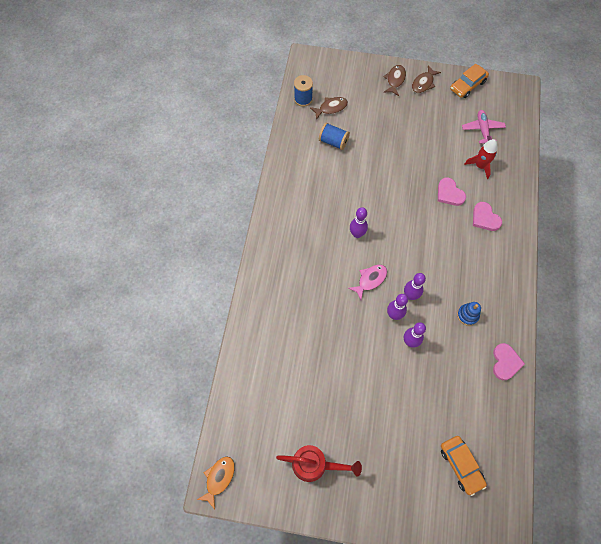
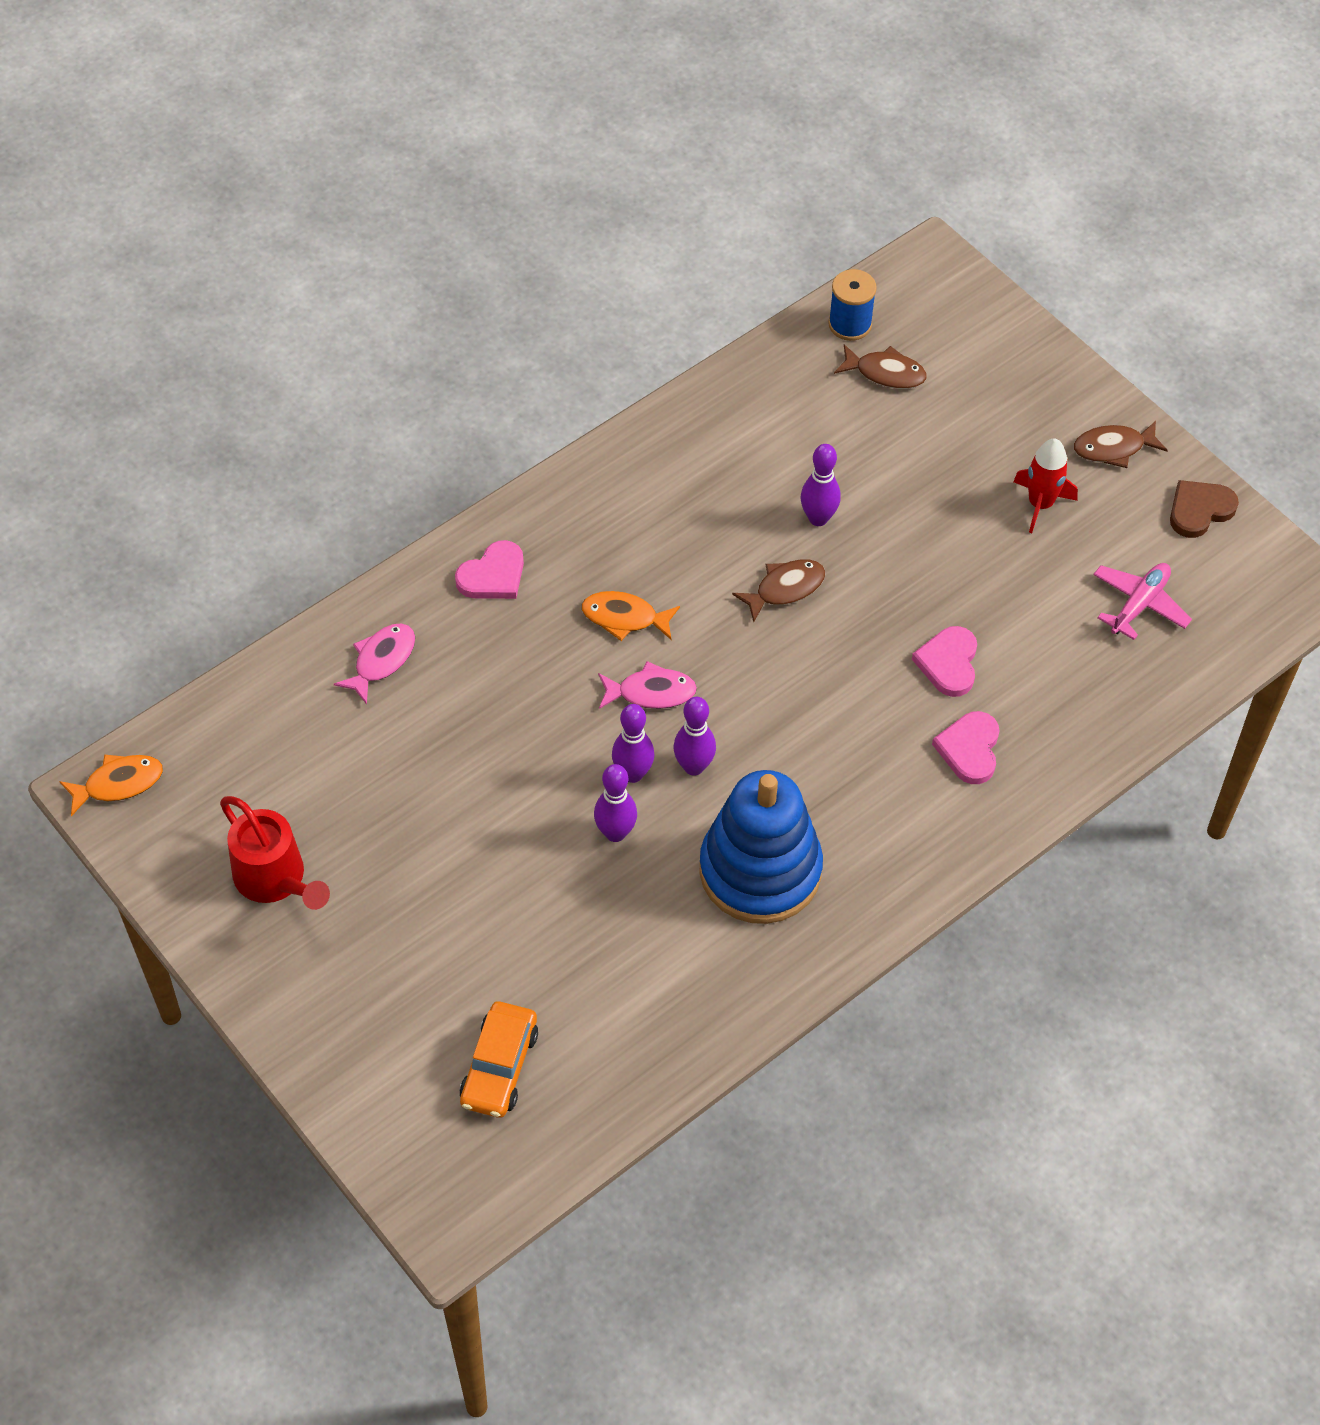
camera: 40 degrees right, 10 degrees down
(268, 345) = (381, 660): none -> pink fish
(333, 142) = (828, 432): blue spool -> none
(334, 260) = (624, 618): none -> orange fish
(357, 234) = (706, 606): purple bowling pin -> purple bowling pin (818, 518)
(395, 80) = (1063, 406): brown fish -> brown fish (785, 589)
(467, 85) = (1199, 510): orange car -> brown heart
(467, 315) = (760, 870): blue stacking toy -> blue stacking toy, size x2.44
(480, 166) = (1061, 661): red rocket -> red rocket (1040, 504)
(505, 362) = (744, 988): pink heart -> pink heart (493, 575)

